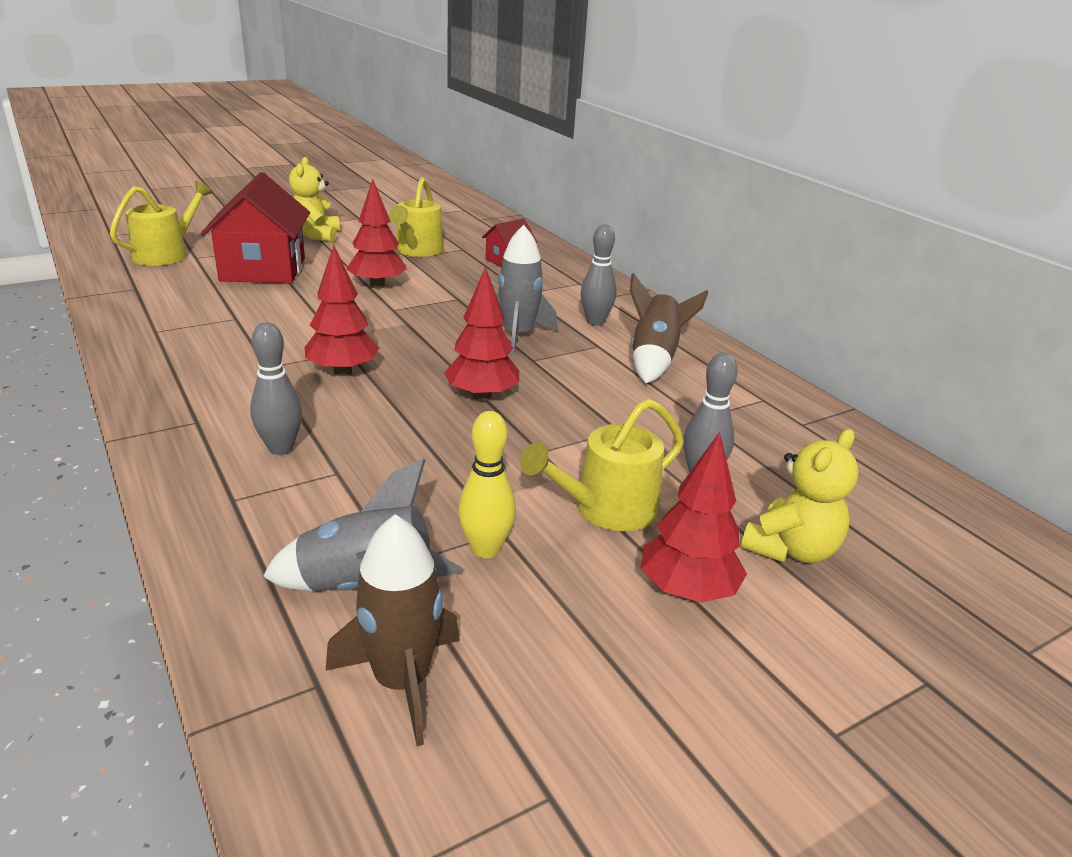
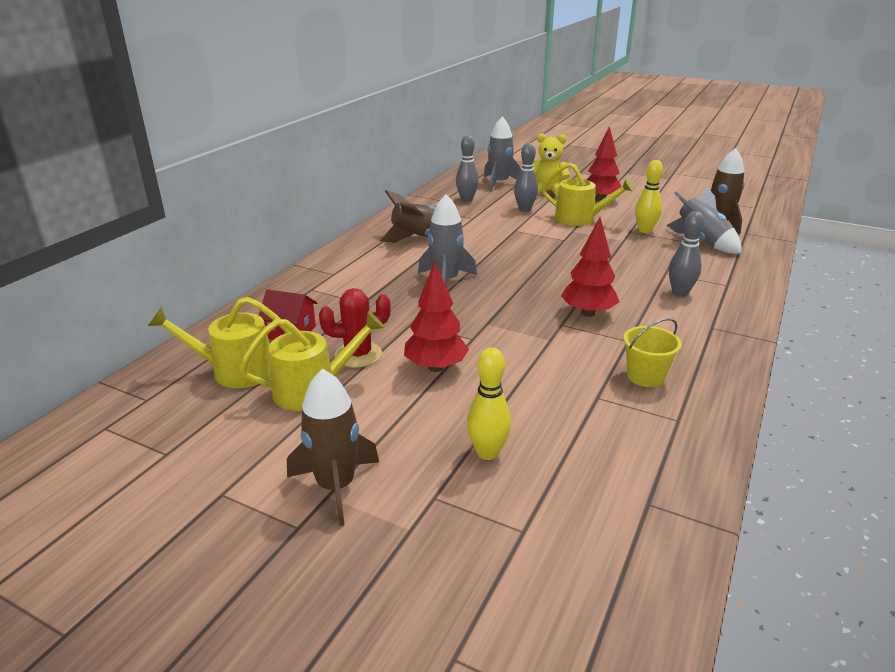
camera: 120 degrees left, 0 degrees up
(166, 254) = (549, 567): yellow watering can -> yellow watering can (235, 371)
(215, 346) = (645, 376): none -> yellow bucket
(263, 269) = (487, 453): red house -> yellow bowling pin
(316, 235) = (336, 486): yellow teddy bear -> brown rocket
(439, 270) = (358, 355): none -> red cactus
(482, 396) = (540, 266): red tree -> none
(595, 322) = (385, 265): grey bowling pin -> grey bowling pin (466, 200)
(876, 514) = (499, 183): none -> grey rocket

